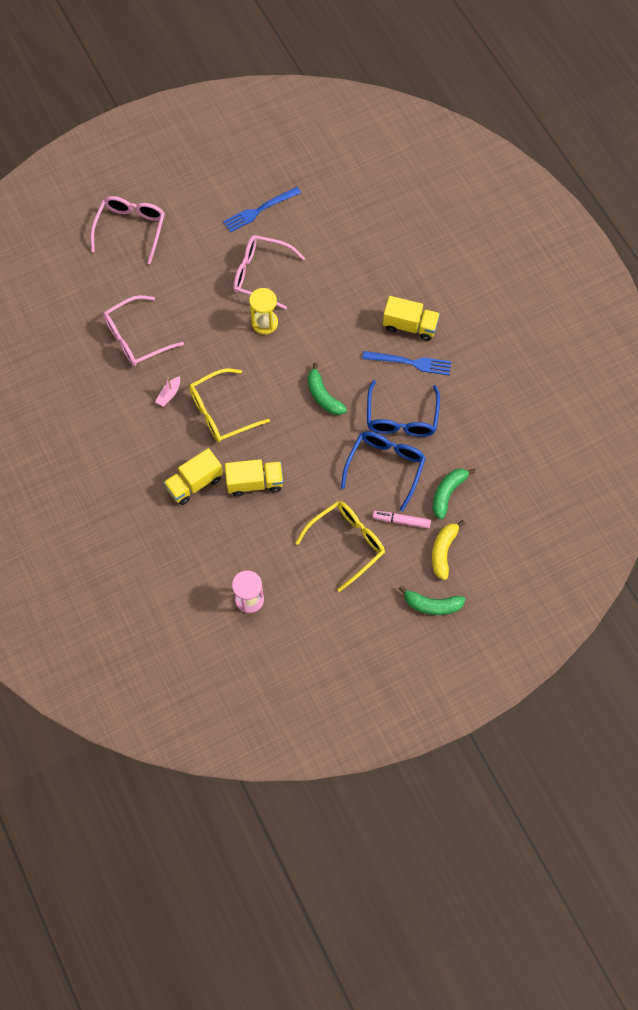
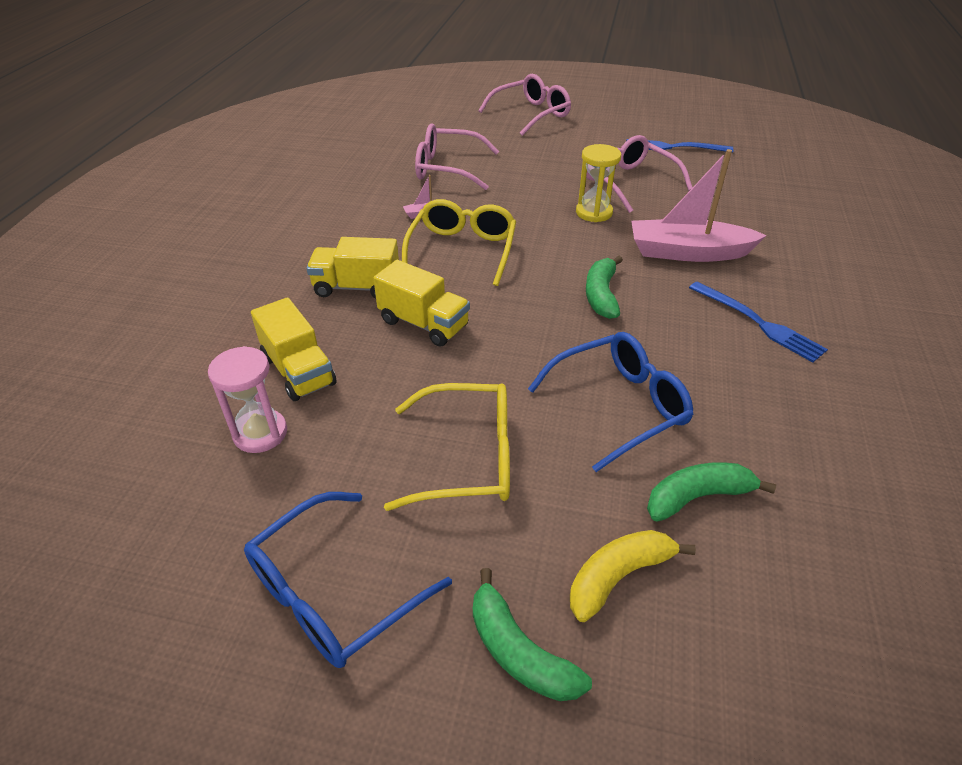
camera: 40 degrees right, 25 degrees down
(221, 412) = (462, 250): yellow glasses -> yellow glasses turned 90 degrees clockwise
(341, 326) = (687, 252): none -> pink boat
(401, 418) = (694, 368): blue glasses -> blue glasses (333, 593)
(401, 521) = (582, 484): pink marker -> none
(410, 326) = (787, 291): yellow truck -> yellow truck (299, 371)

